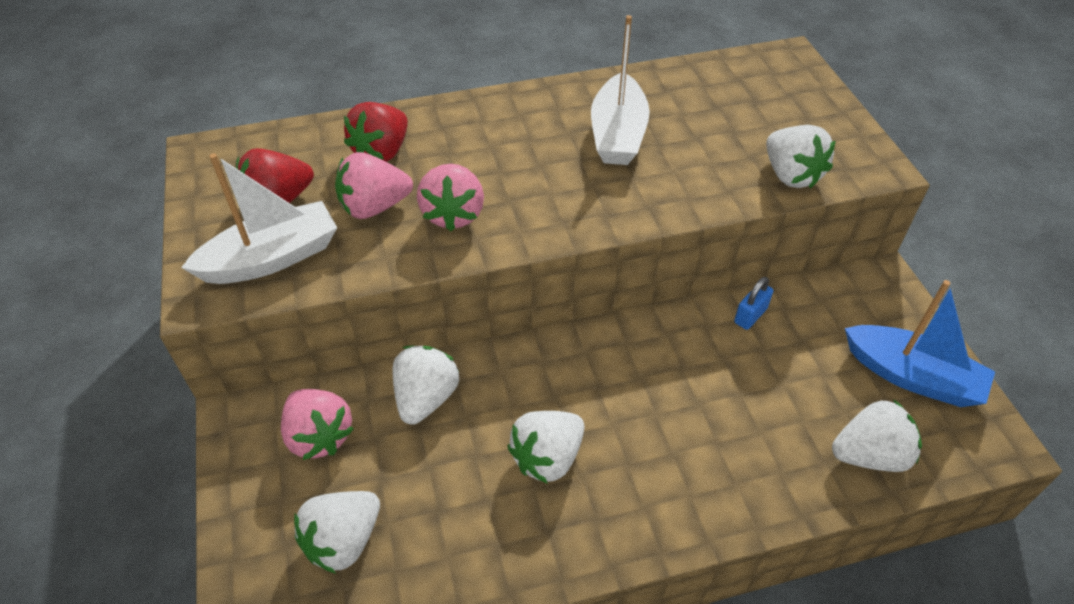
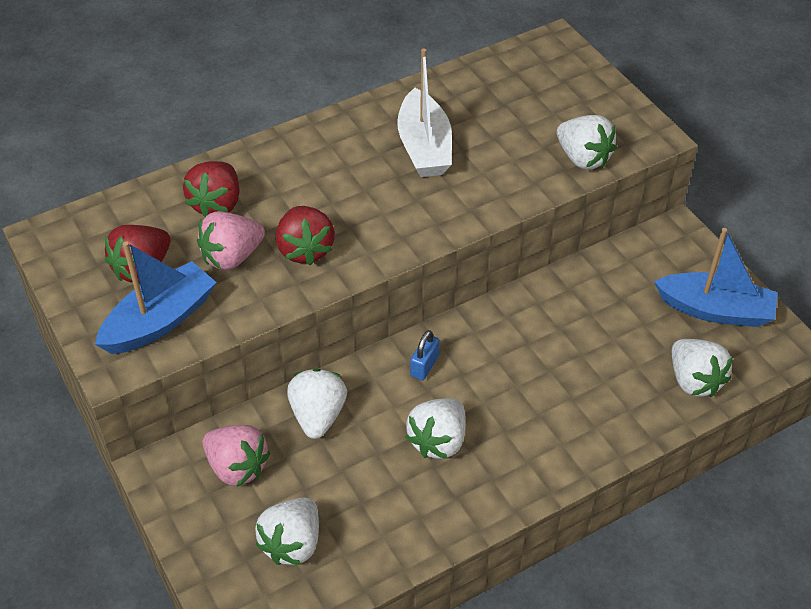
camera: 15 degrees left, 0 degrees up
(272, 258) = (160, 321): white boat -> blue boat
(453, 214) = (305, 249): pink strawberry -> red strawberry
(750, 315) = (573, 286): blue padlock -> blue padlock (424, 366)
(869, 455) = (694, 380): white strawberry -> white strawberry turned 90 degrees clockwise

